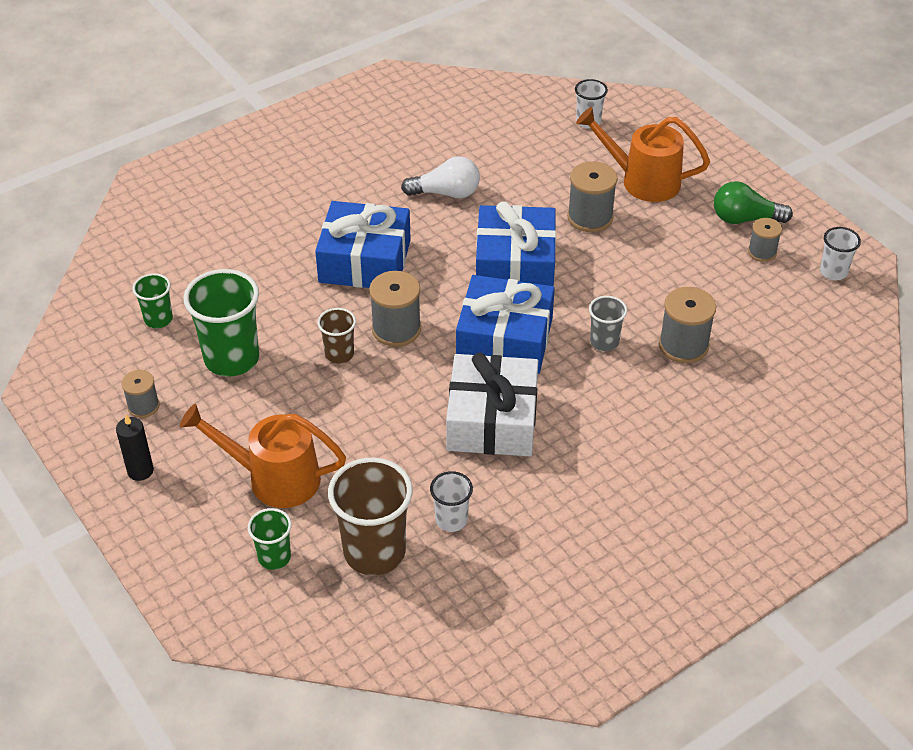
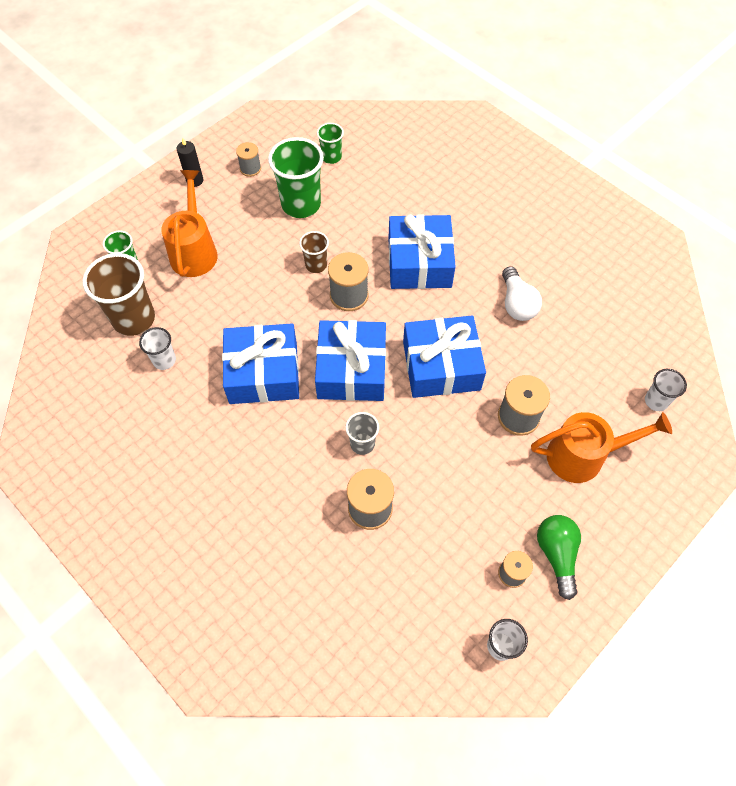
camera: 80 degrees right, 15 degrees up
(492, 420) = (263, 372): white gift -> blue gift
(641, 181) = (584, 455): orange watering can -> orange watering can turned 75 degrees clockwise

